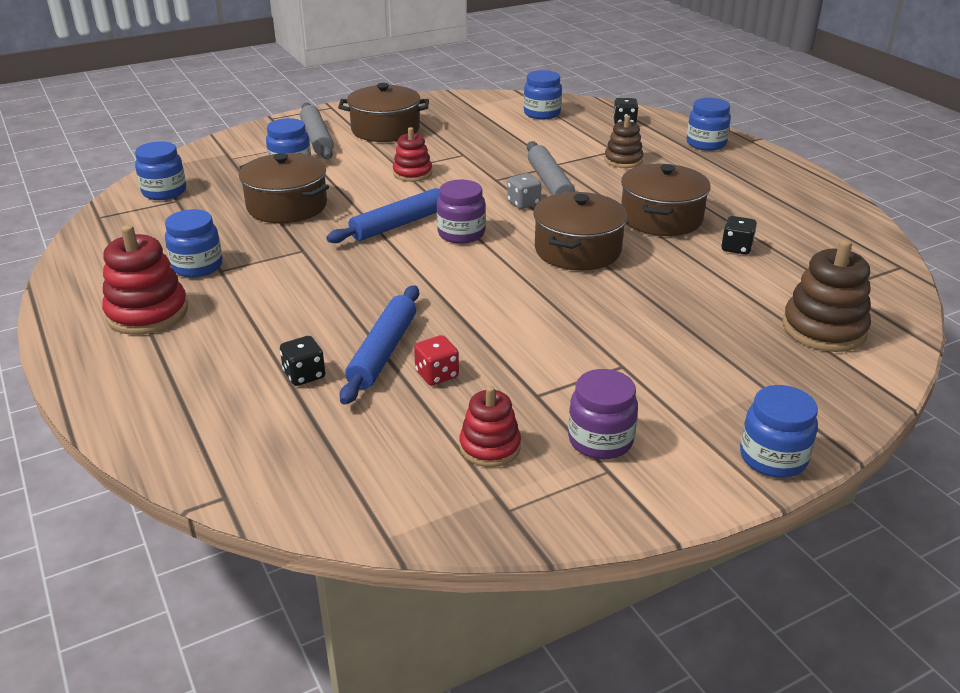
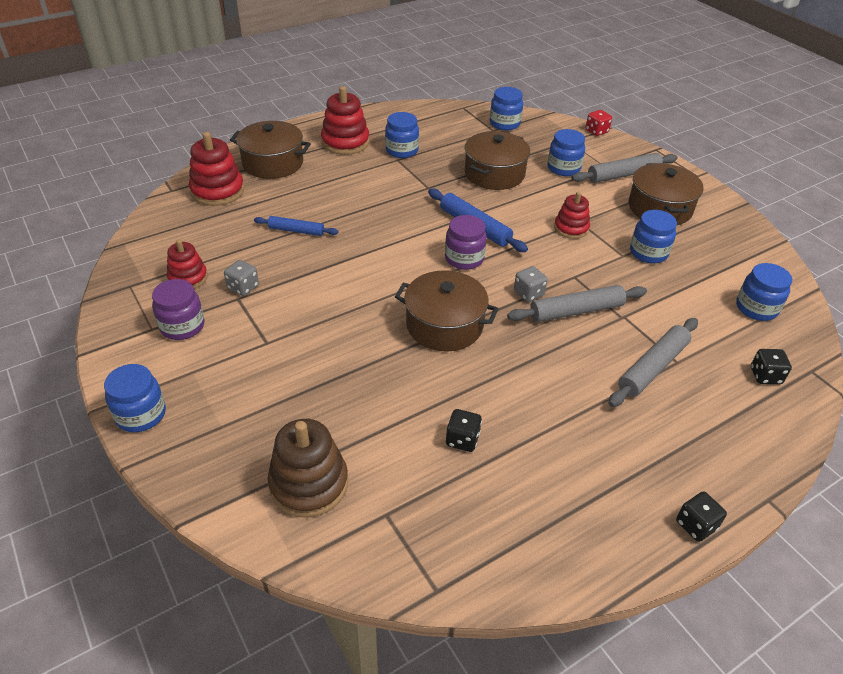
camera: 85 degrees right, 10 degrees up
(248, 438) = (217, 191): none -> red stacking toy
(304, 375) = (274, 203): black dice -> black dice (696, 525)
(383, 352) = (296, 231): blue rolling pin -> blue rolling pin, size x0.65
(437, 375) = (267, 254): red dice -> red dice (596, 131)
(513, 392) = (243, 287): none -> grey dice
(623, 160) = (652, 367): brown stacking toy -> grey rolling pin
(661, 218) = (518, 387): brown pot -> brown pot (273, 163)
(706, 144) = (733, 448): blue jar -> blue jar (648, 253)

